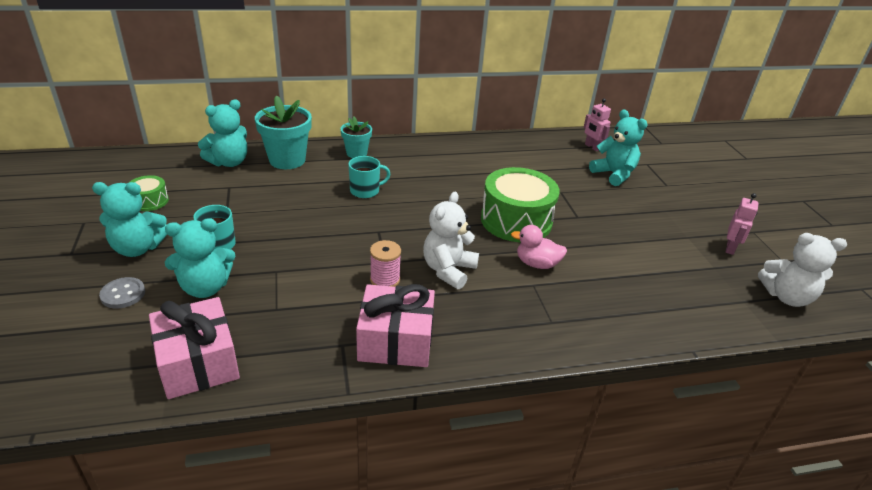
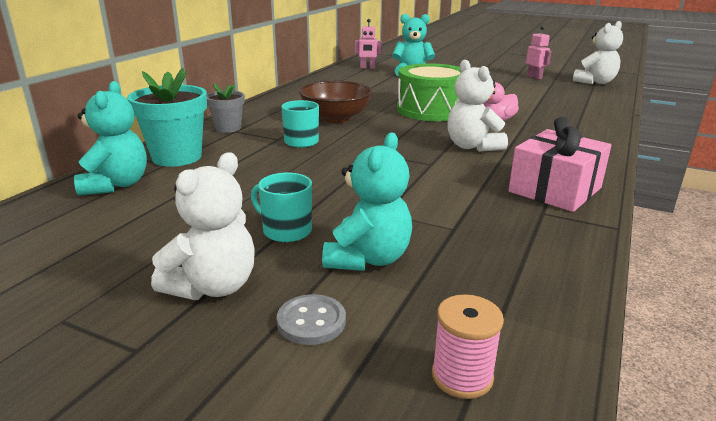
camera: 50 degrees left, 10 degrees down
(138, 248) = (213, 286): turquoise teddy bear -> white teddy bear
(150, 201) = (107, 253): green drum -> none
(198, 362) = (514, 296): pink gift -> none
(356, 153) = (228, 128): turquoise flower pot -> grey flower pot
(385, 280) = (459, 171): pink spool -> pink spool (462, 376)
(432, 184) = (335, 118): none -> brown bowl

